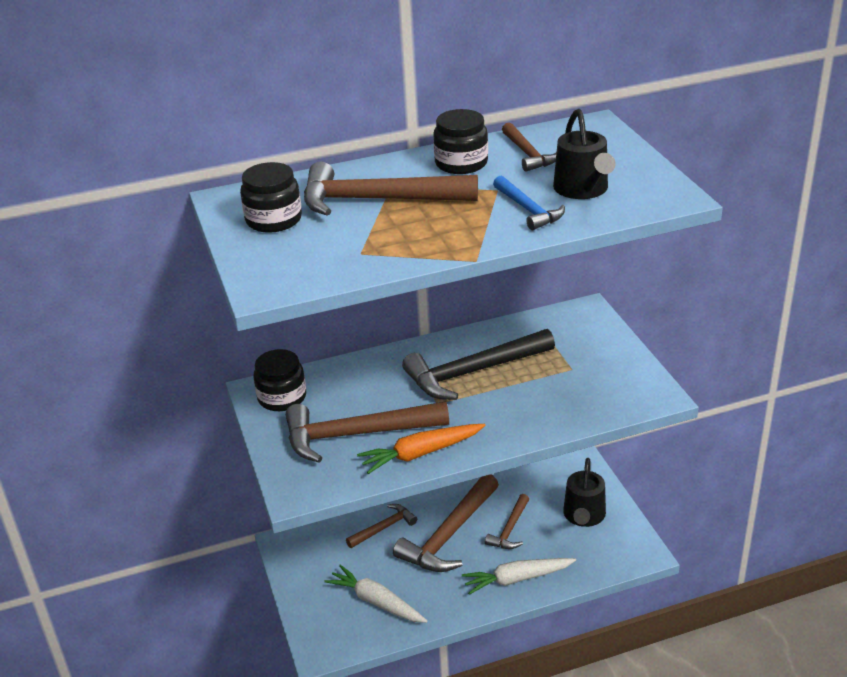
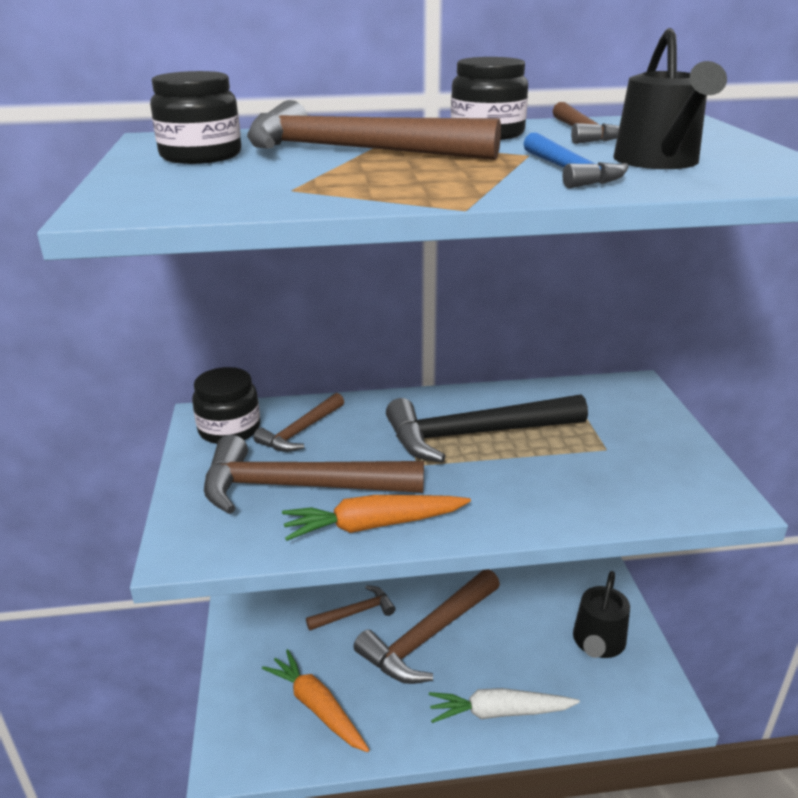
camera: 10 degrees right, 5 degrees down
(376, 601) = (317, 707): white carrot -> orange carrot
(510, 529) = (503, 642): brown hammer -> brown hammer (301, 431)

